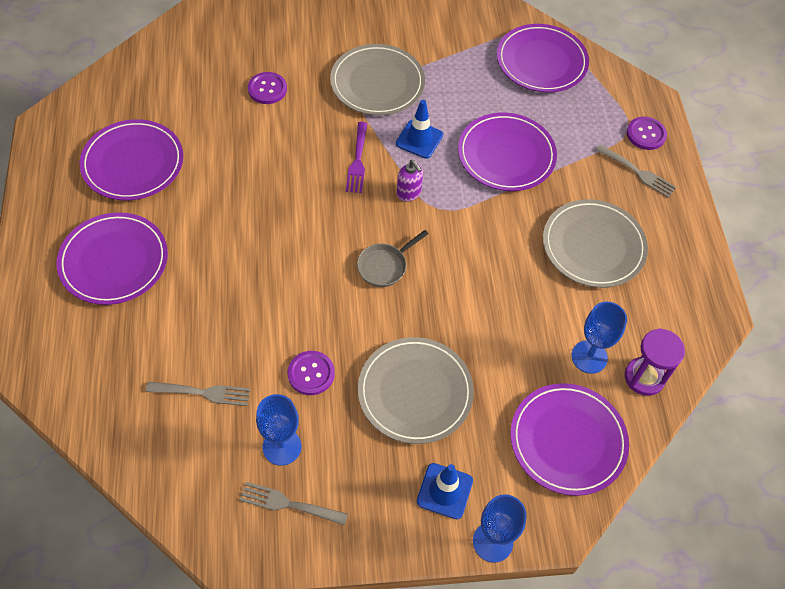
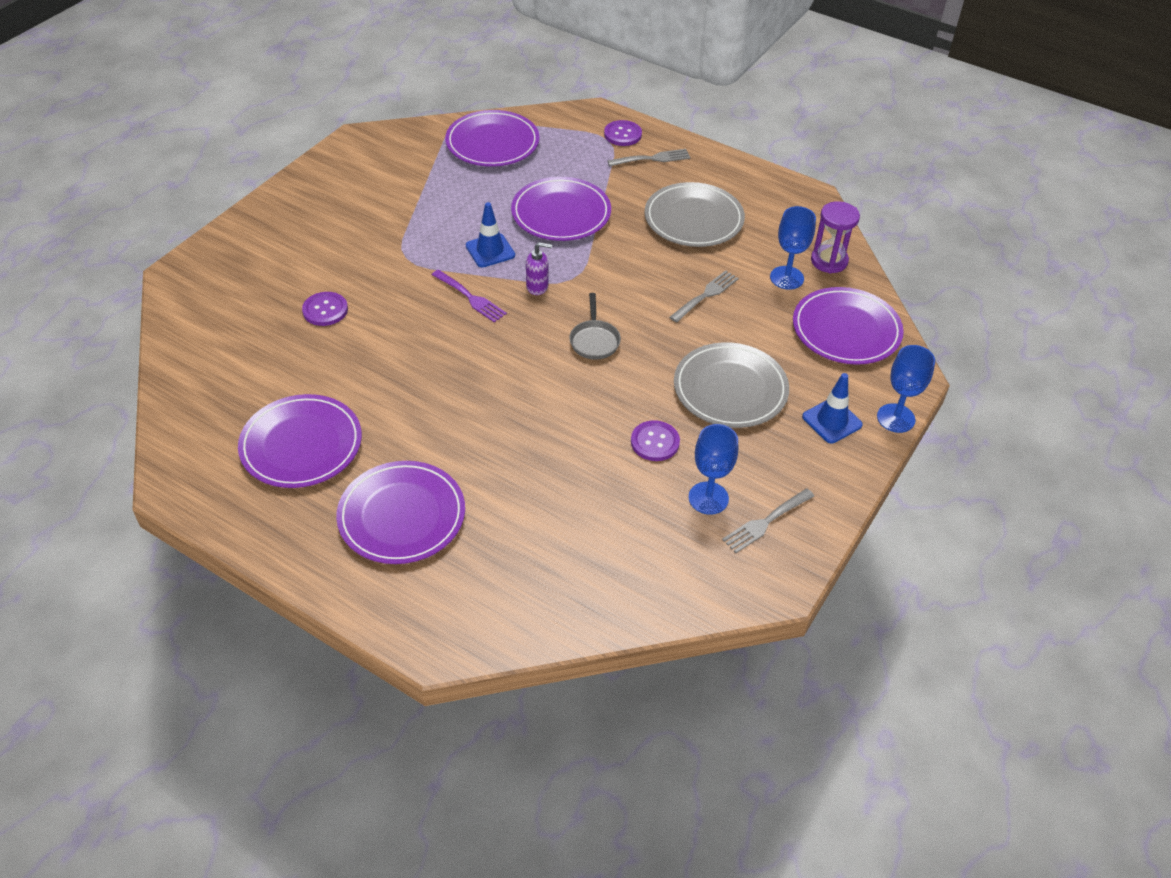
camera: 50 degrees left, 10 degrees down
(203, 393) = (608, 523): grey fork -> grey fork (706, 295)
(377, 83) = (402, 241): grey plate -> none

